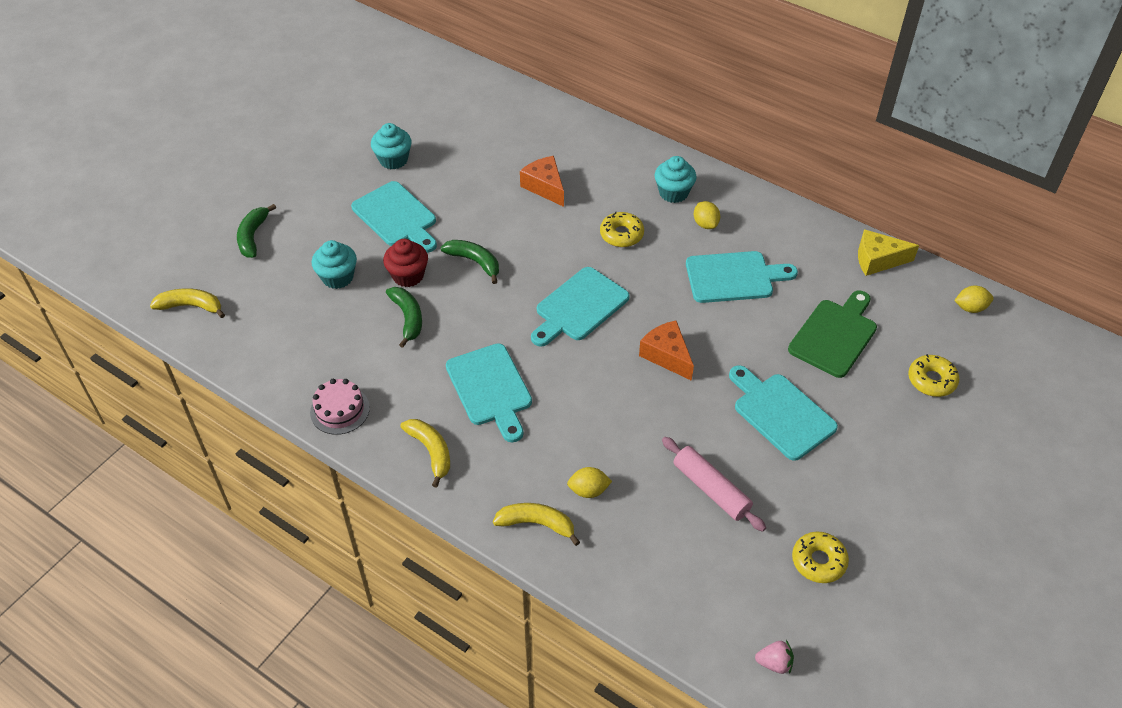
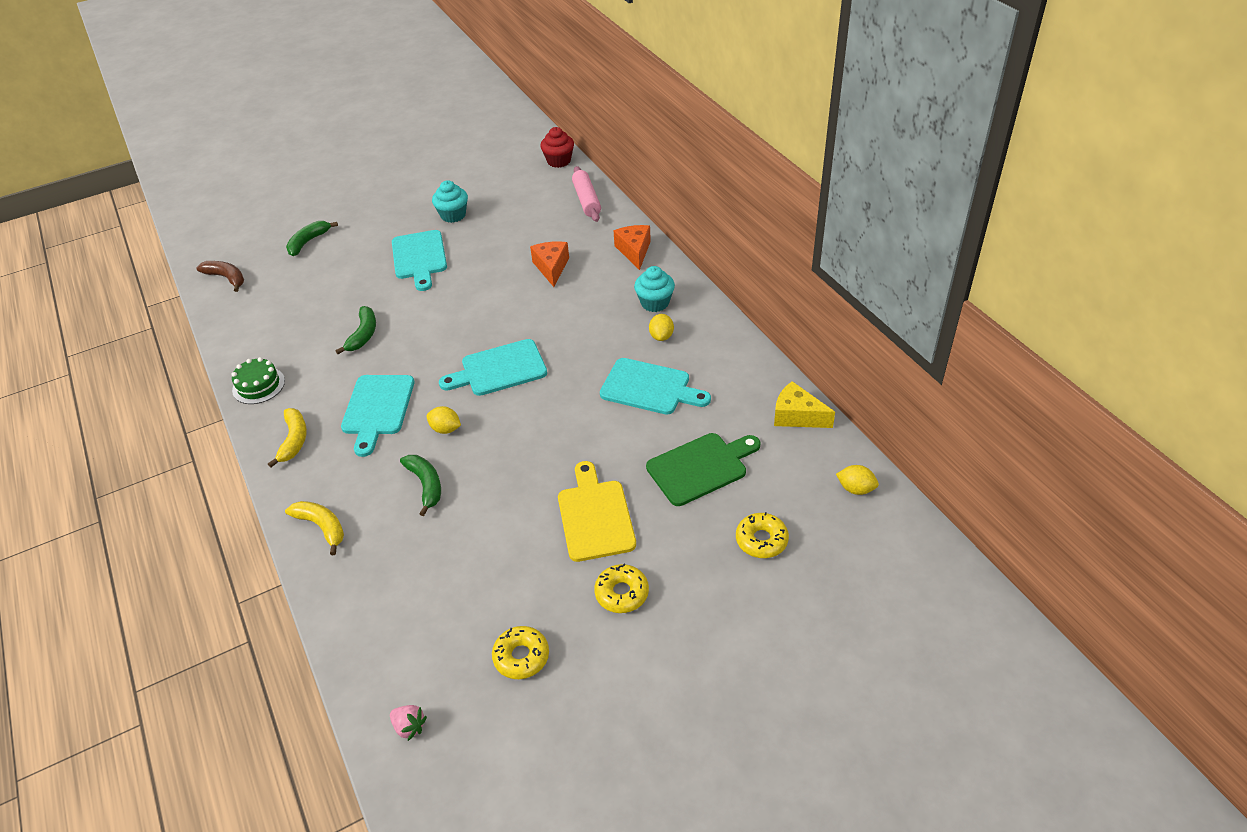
camera: 30 degrees right, 5 degrees down
(191, 306) = (226, 278): yellow banana -> brown banana
(337, 277) = (340, 289): turquoise cupcake -> none
(340, 410) = (258, 385): pink cake -> green cake
(408, 276) = (390, 303): red cupcake -> red cupcake (559, 161)
(475, 262) = (448, 308): green banana -> green banana (426, 485)
(588, 490) = (383, 517): yellow lemon -> yellow lemon (446, 429)
(621, 234) = (582, 323): yellow donut -> yellow donut (622, 593)
(666, 355) = (537, 432): orange cheese -> orange cheese (634, 251)
(711, 489) = (481, 556): pink rolling pin -> pink rolling pin (586, 200)
(781, 413) = (595, 516): turquoise cutting board -> yellow cutting board

